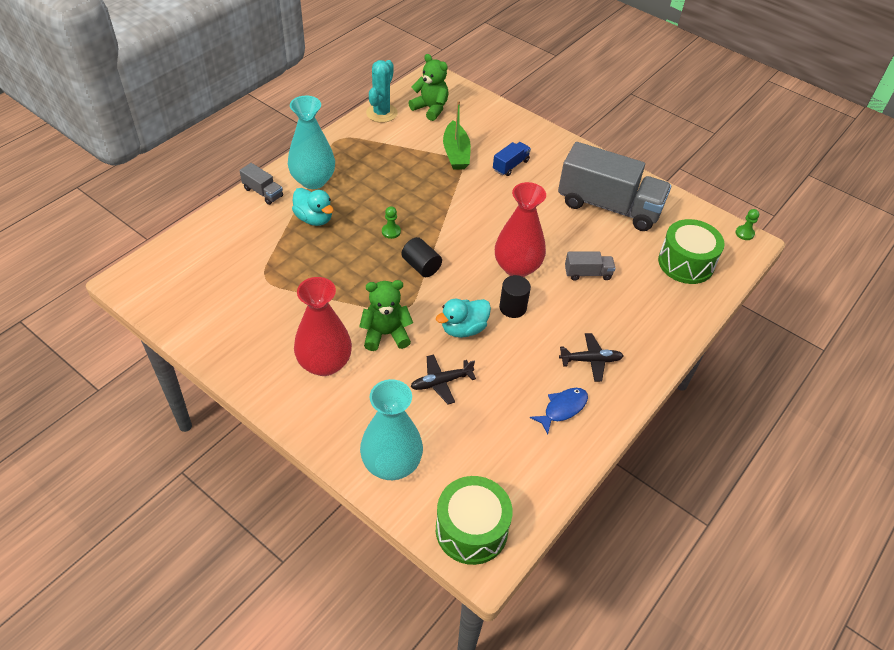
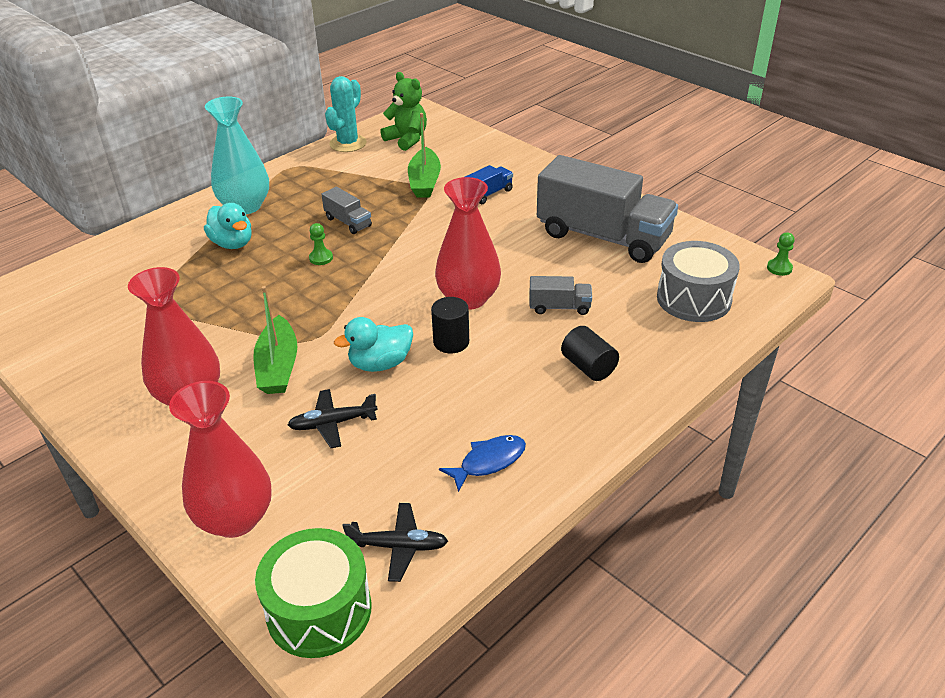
camera: 10 degrees right, 10 degrees down
(263, 192) = (182, 217): grey truck -> grey truck (348, 222)
(386, 334) = (278, 366): green teddy bear -> green boat
(391, 464) = (235, 519): turquoise vase -> red vase
(421, 266) = (347, 294): black cylinder -> black cylinder (588, 367)
(591, 360) = (541, 405): black plane -> black plane (398, 546)
(686, 263) = (693, 299): green drum -> grey drum

